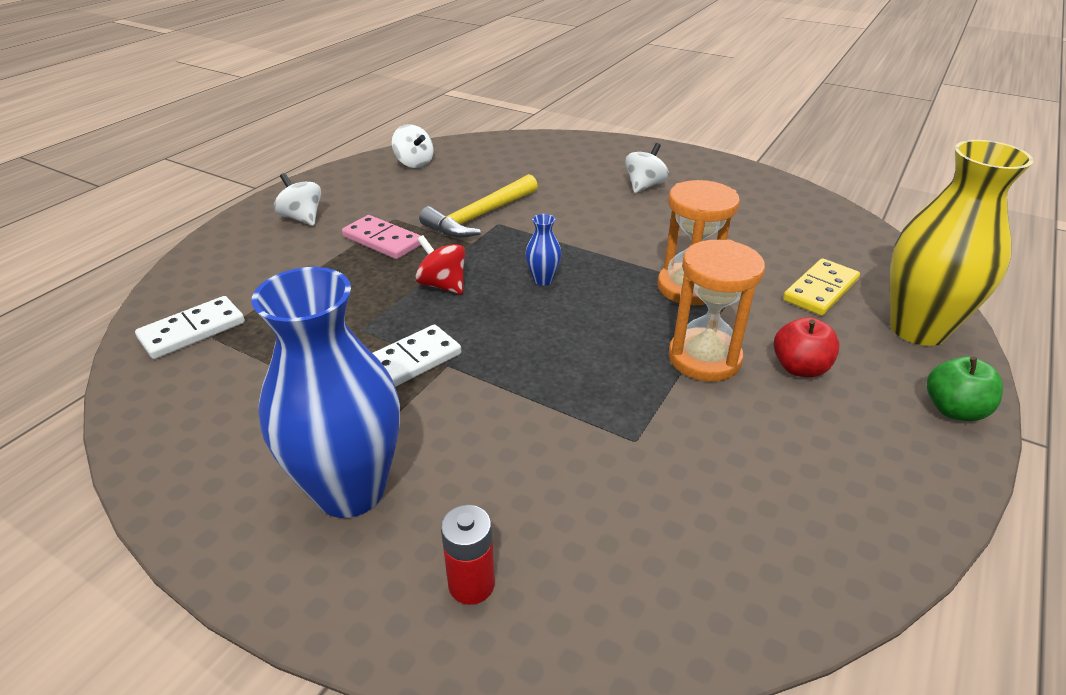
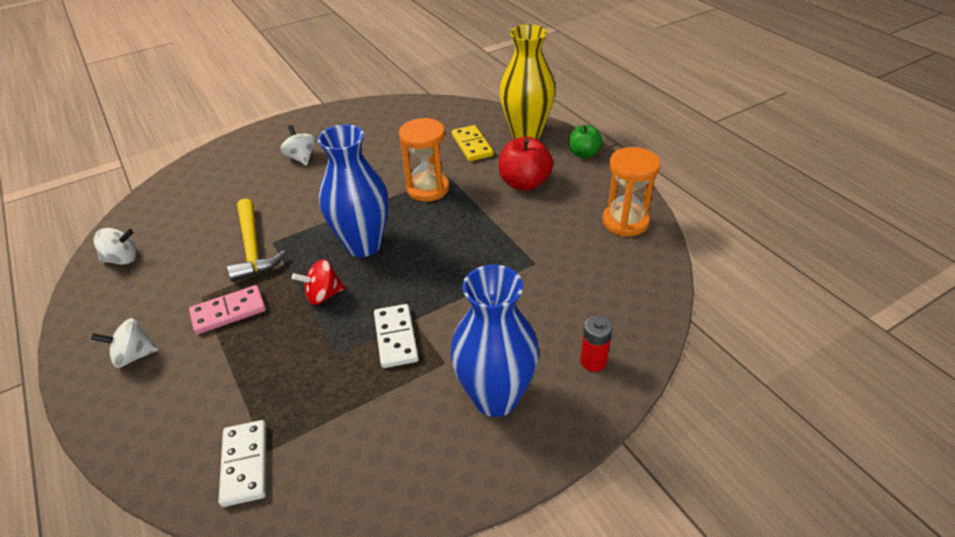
camera: 60 degrees left, 5 degrees up
(543, 280) = (363, 245): blue vase -> blue vase, size x2.47
(704, 358) = (492, 211): orange hourglass -> orange hourglass (625, 222)
(799, 368) = (524, 183): red apple -> red apple, size x1.52

